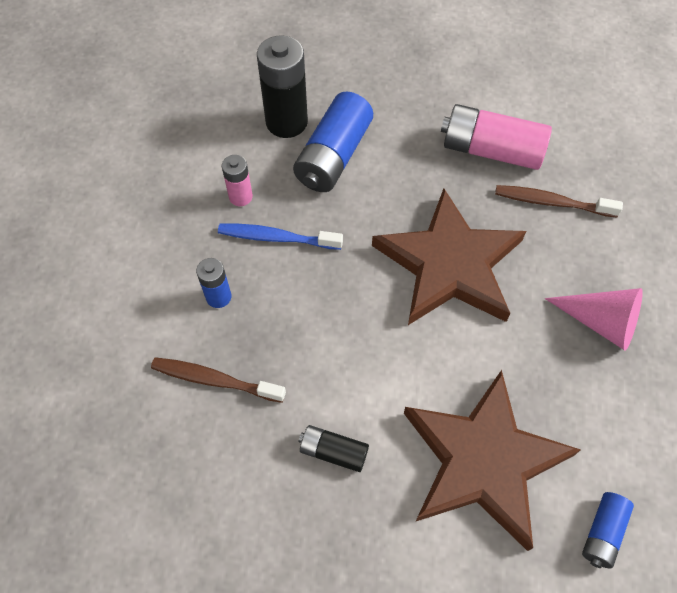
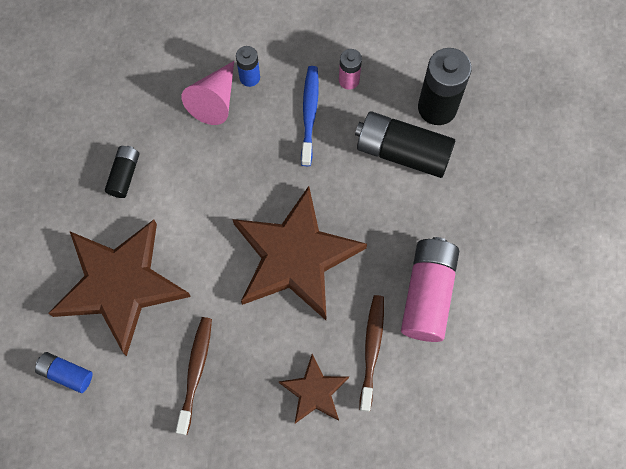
camera: 85 degrees right, 10 degrees up
(215, 380) = (178, 85): brown toothbrush -> brown toothbrush (195, 372)
(333, 156) = (402, 152): blue battery -> black battery
(600, 257) = (314, 391): none -> brown star
(600, 322) = (246, 386): pink cone -> pink cone (214, 100)

